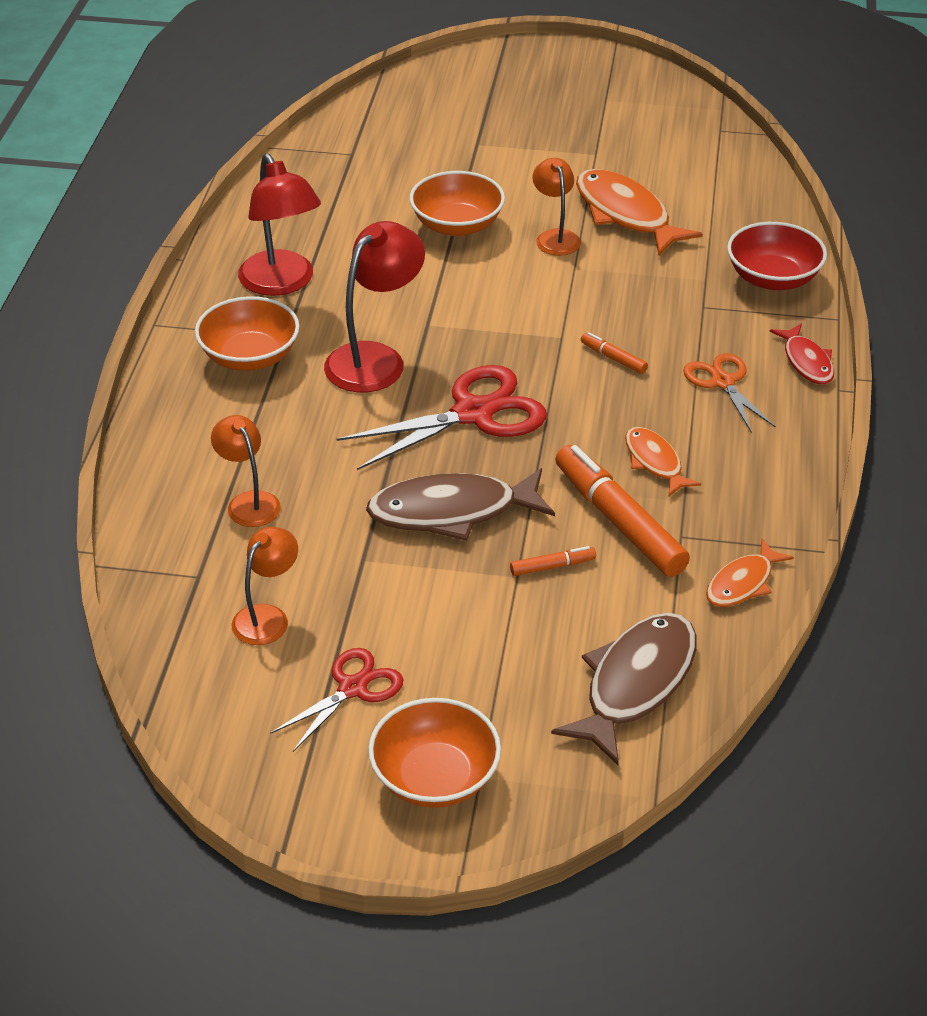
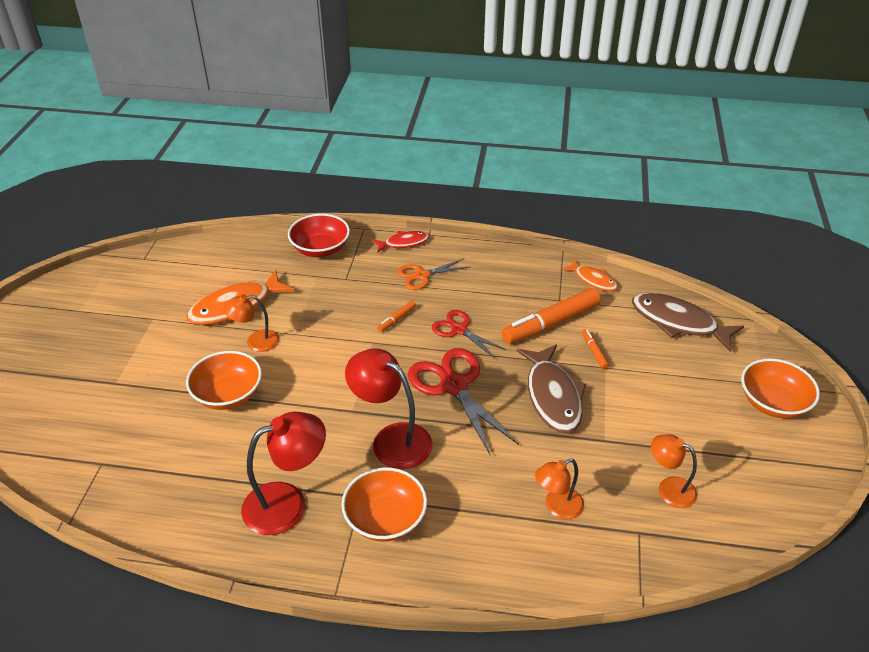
camera: 90 degrees left, 0 degrees up
(352, 688) = (718, 441): red scissors -> red scissors (459, 330)
(655, 462) = (497, 306): orange fish -> none

